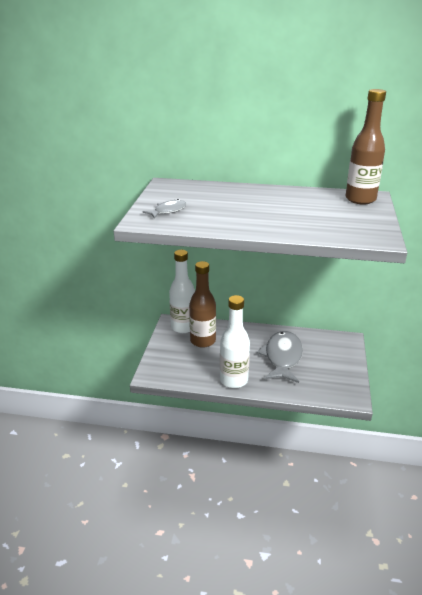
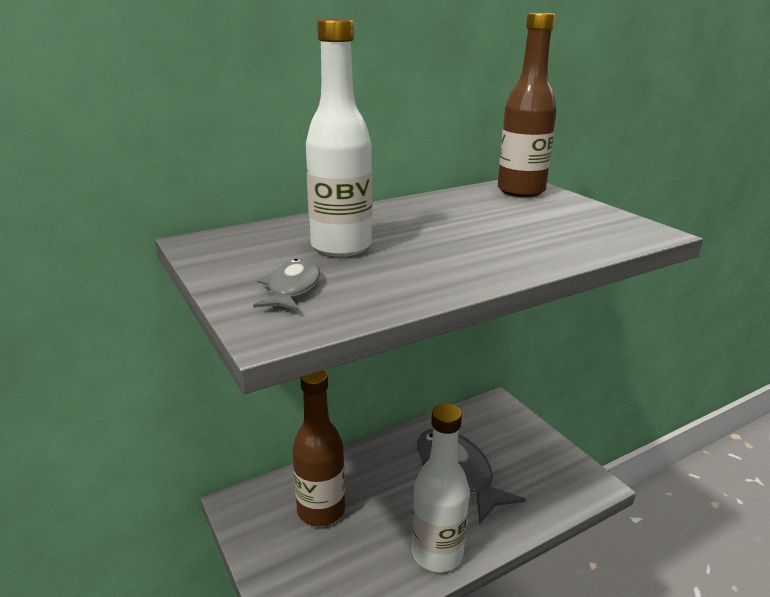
camera: 40 degrees left, 5 degrees down
(183, 327) = (265, 503): white bottle -> white bottle (341, 247)

